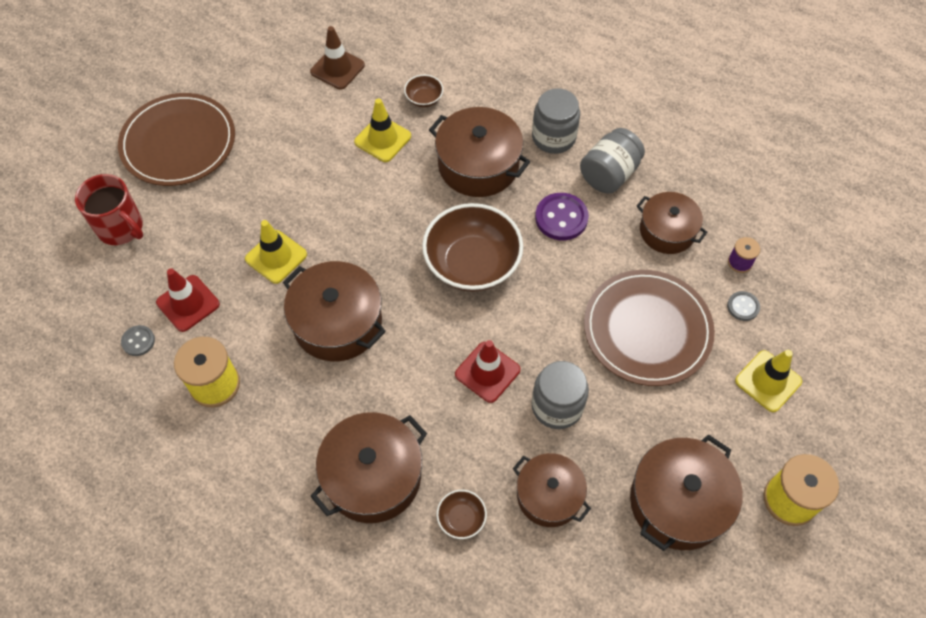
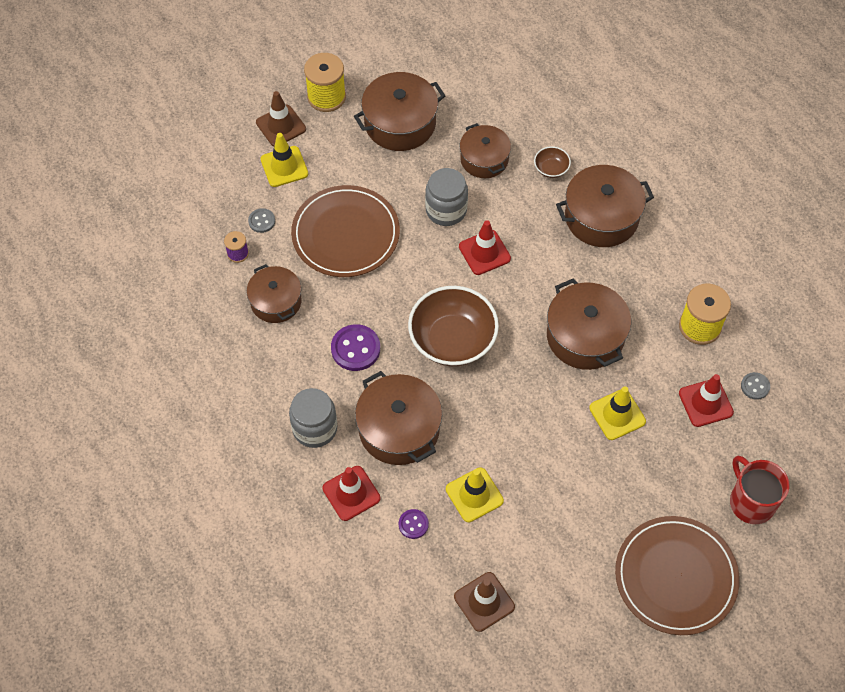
camera: 155 degrees left, 0 degrees up
(424, 99) = (413, 524): brown bowl -> purple button
(490, 101) = (351, 493): none -> red traffic cone
(609, 174) = (289, 371): grey jar -> none
(811, 433) = (281, 126): none -> brown traffic cone

